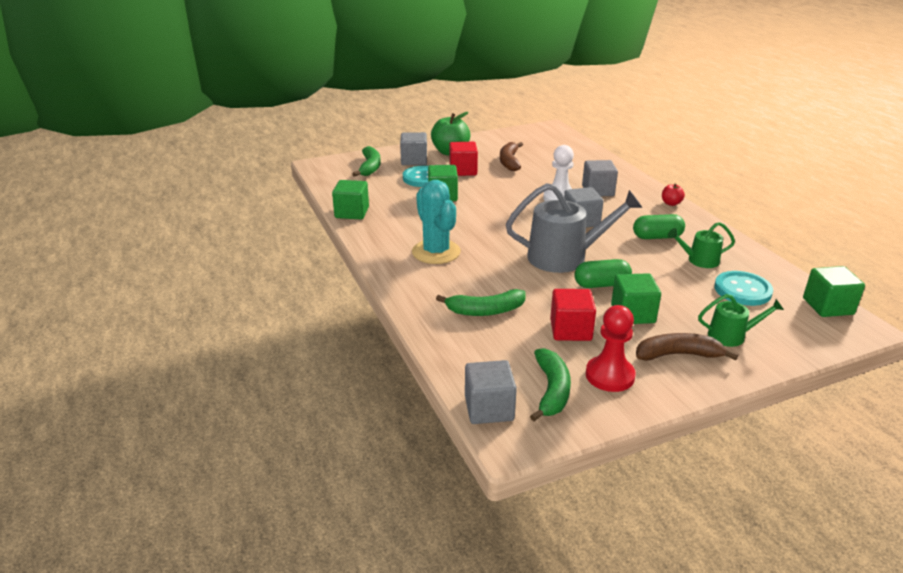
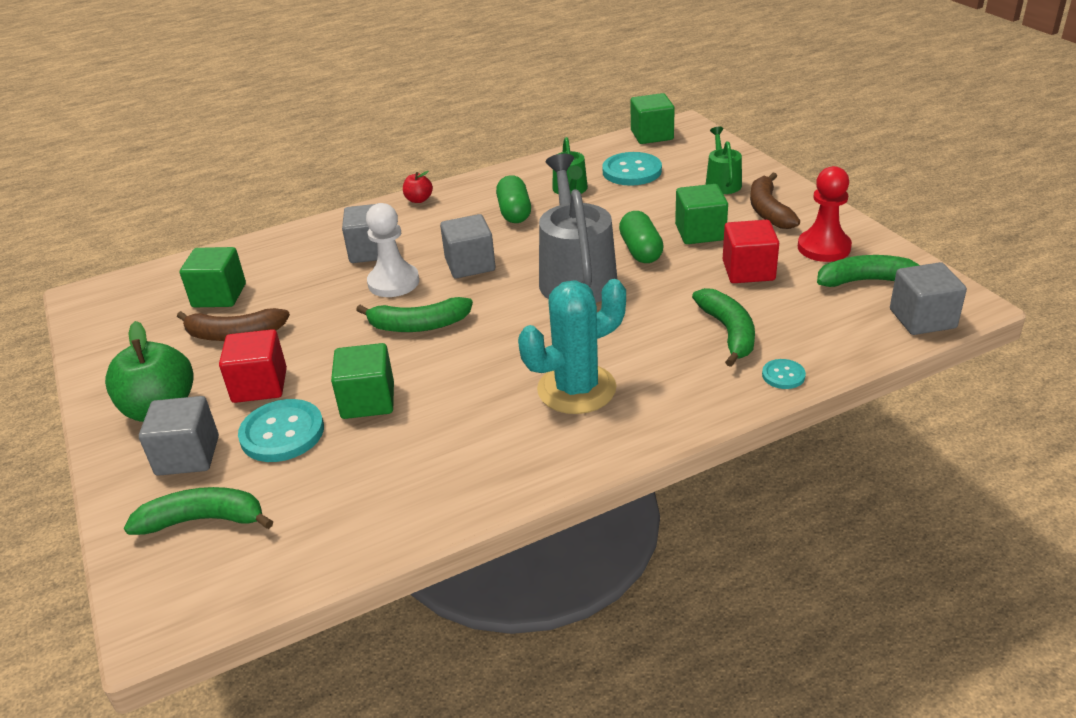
camera: 90 degrees left, 5 degrees up
(352, 212) = (430, 512): green cube -> green cube (219, 295)
(430, 326) = (783, 375): none -> turquoise button
(511, 206) = (418, 325): none -> green banana

